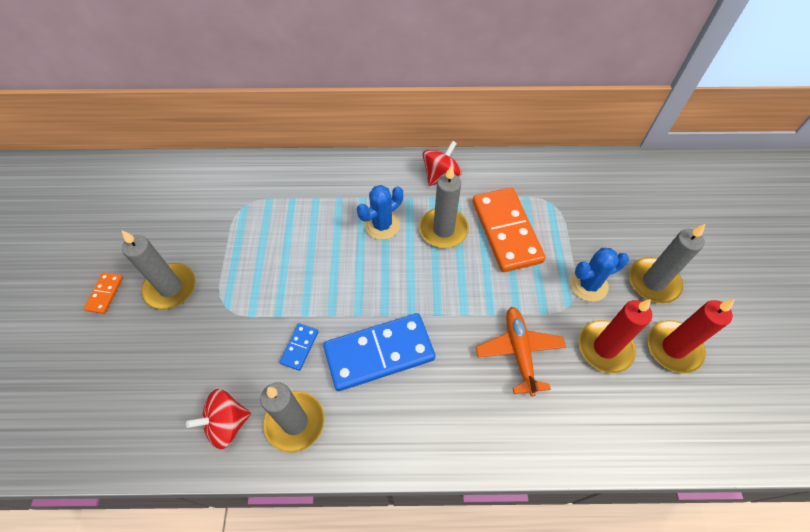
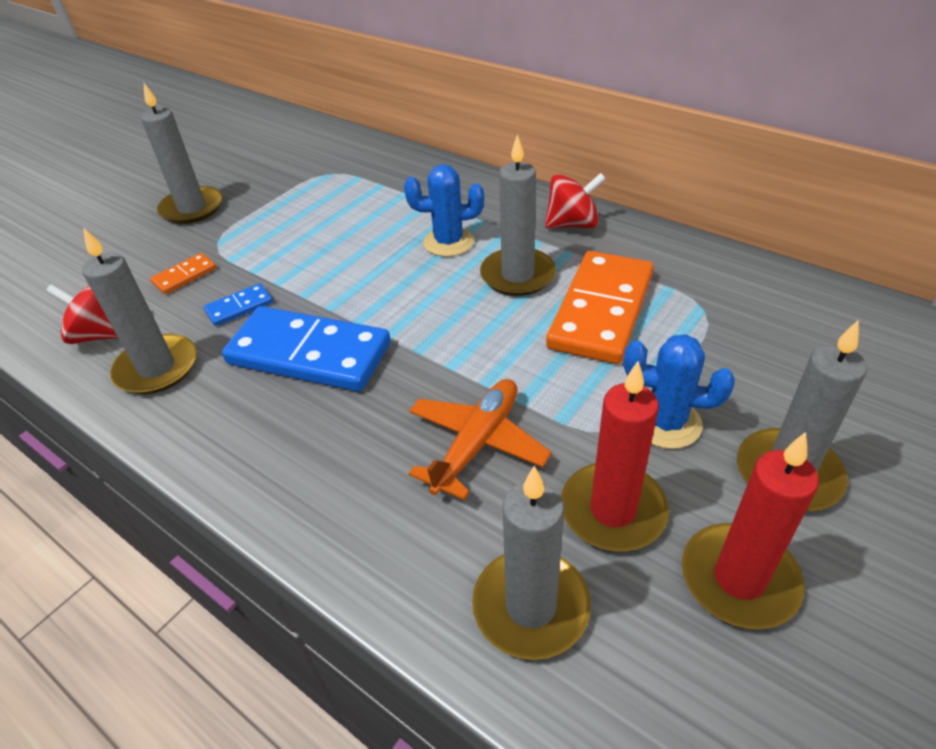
camera: 40 degrees right, 15 degrees down
(105, 294) = (140, 190): orange domino -> orange domino (184, 276)
(613, 419) = (531, 606): none -> grey candle

